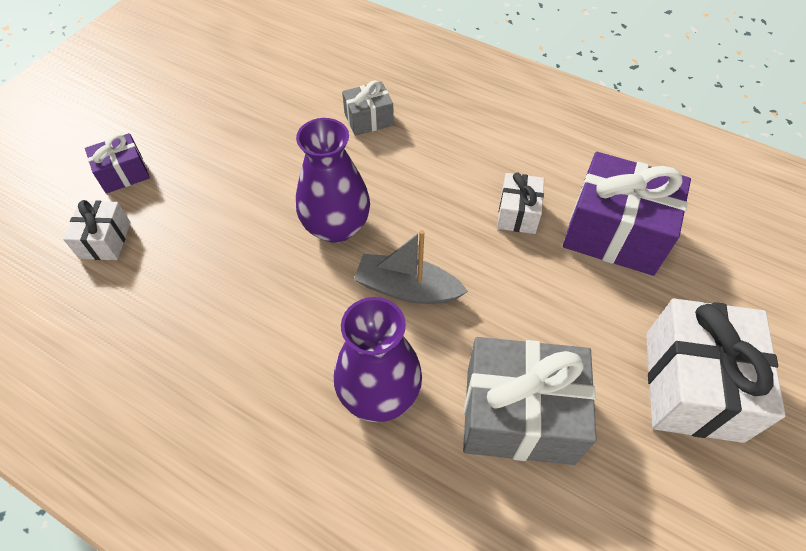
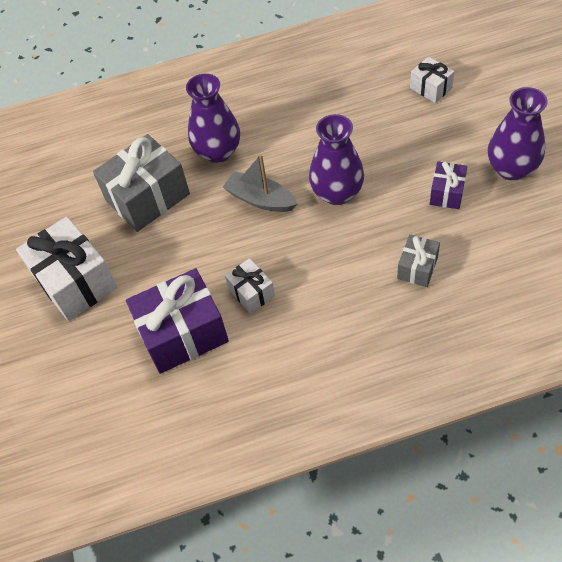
camera: 140 degrees right, 0 degrees up
(124, 174) = (483, 114): purple gift -> purple gift (447, 193)
(192, 118) = (511, 168): none -> purple vase
(407, 289) = (260, 199): grey boat -> grey boat turned 120 degrees counterclockwise

